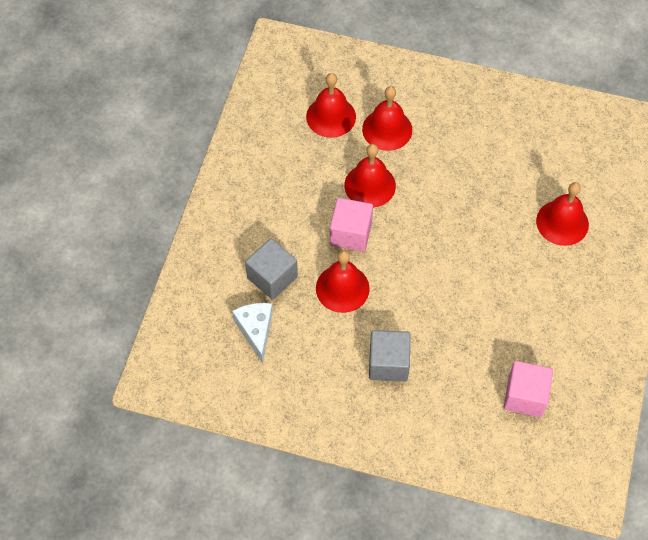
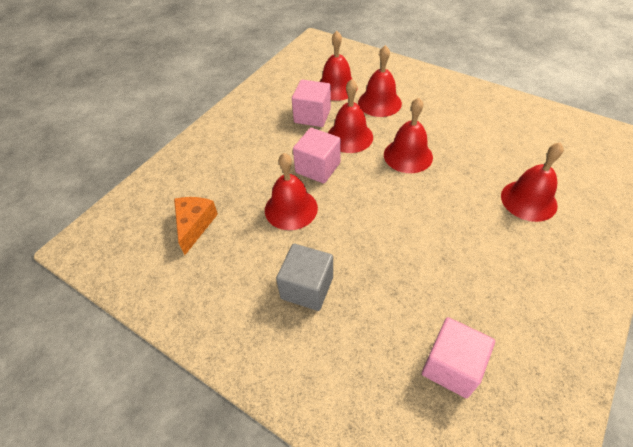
camera: 20 degrees right, 10 degrees down
(256, 330) = (194, 225): white cheese -> orange cheese
(272, 277) = (232, 186): grey cube -> none
(319, 165) = (312, 116): none -> pink cube
(437, 196) = (408, 155): none -> red bell

